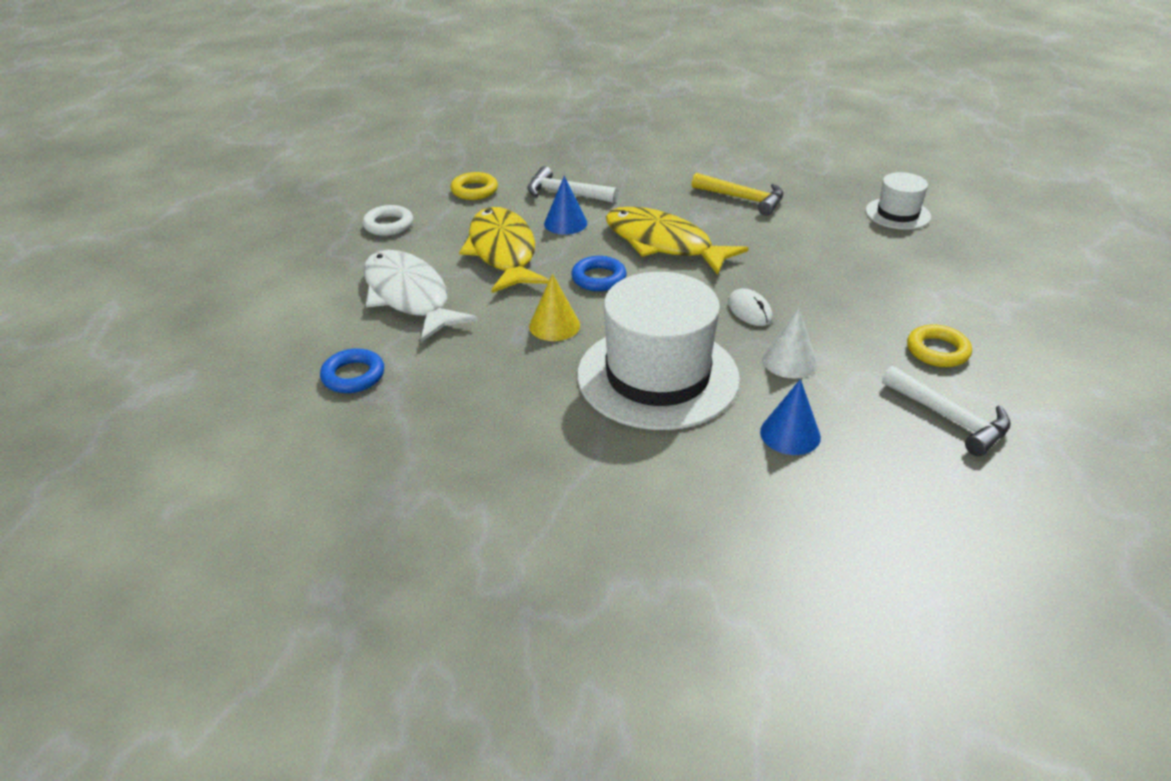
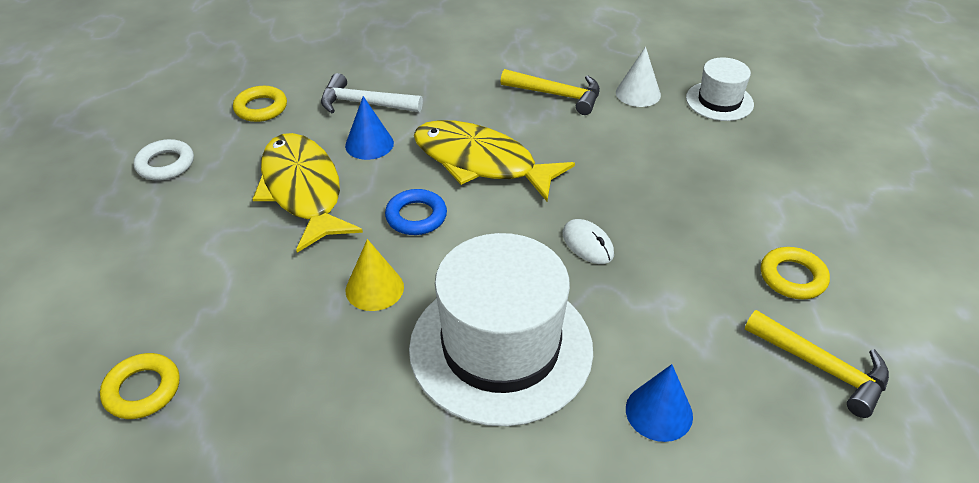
camera: 10 degrees left, 5 degrees up
(353, 376) = (142, 390): blue ring -> yellow ring
(409, 296) = (200, 264): white fish -> none
(789, 361) = (641, 309): white cone -> white cone (638, 93)
(949, 418) = (822, 368): white hammer -> yellow hammer

